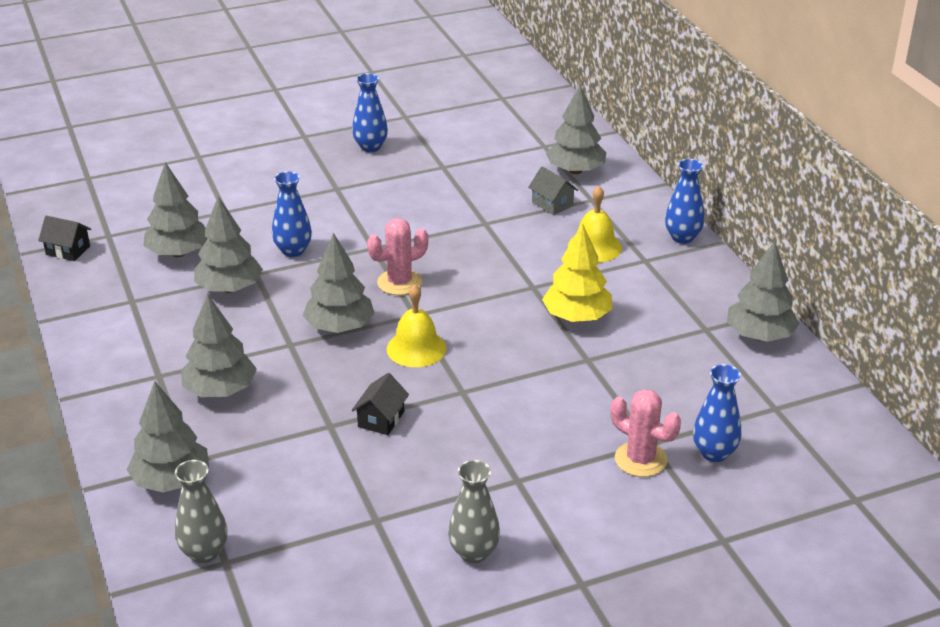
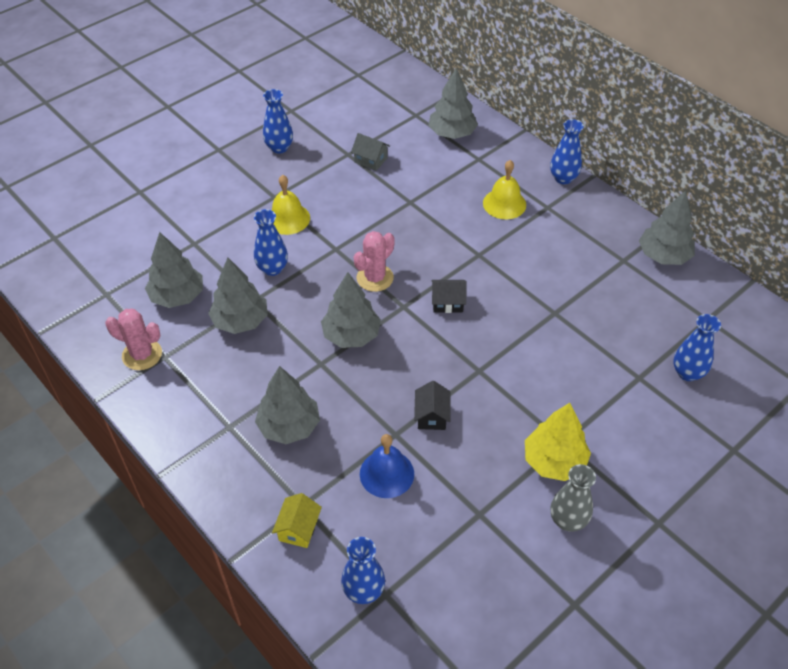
camera: 20 degrees left, 15 degrees up
(68, 250) = (79, 319): black house -> black house (447, 303)
(171, 481) = (298, 529): grey tree -> yellow house
(204, 552) = (363, 591): grey vase -> blue vase
(297, 457) = (387, 473): none -> blue bell
(416, 348) = (422, 339): yellow bell -> yellow bell (288, 218)
(552, 204) = (451, 170): grey house -> grey house (370, 160)
(577, 317) = (526, 274): yellow tree -> yellow tree (554, 461)
(640, 459) = (640, 395): pink cactus -> pink cactus (142, 354)

